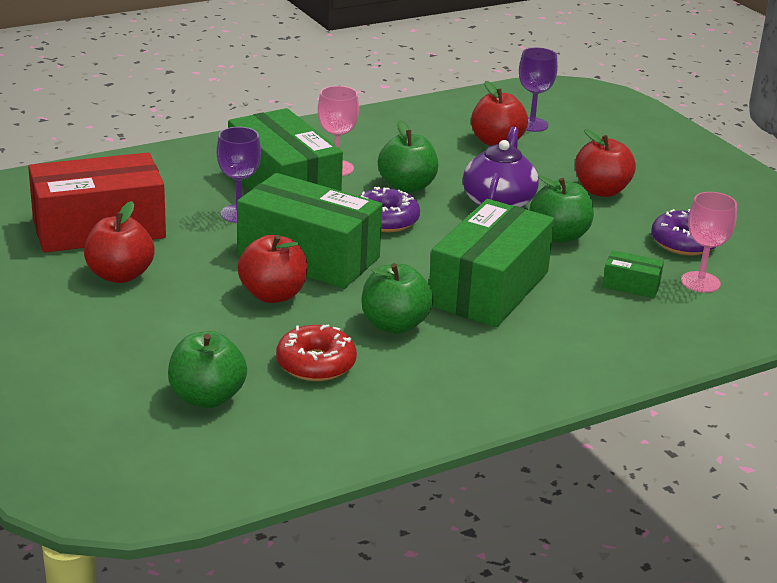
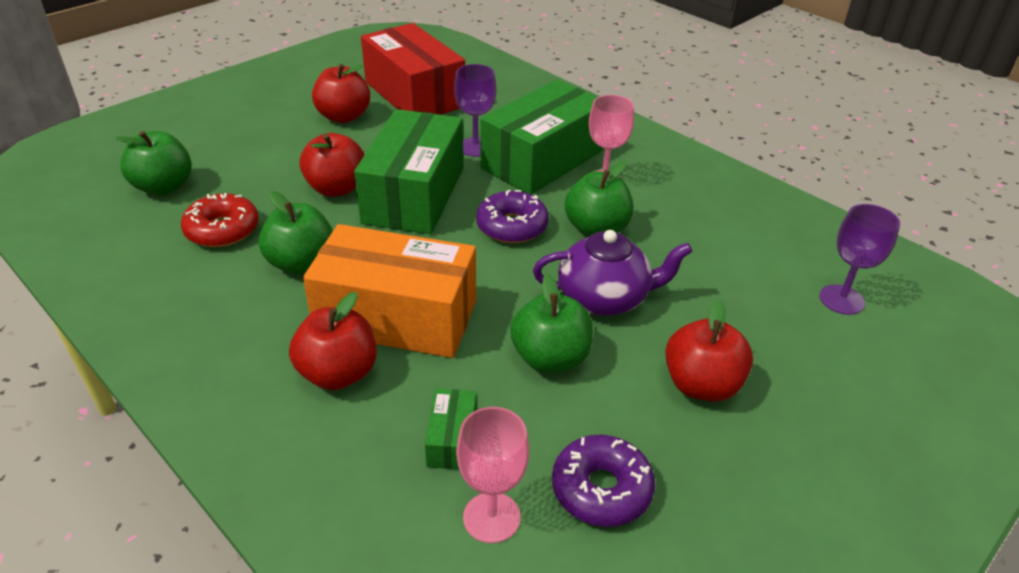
camera: 75 degrees right, 10 degrees up
(489, 289) = (396, 317): green box -> orange box
(497, 142) = (762, 277): red apple -> red apple (338, 373)

